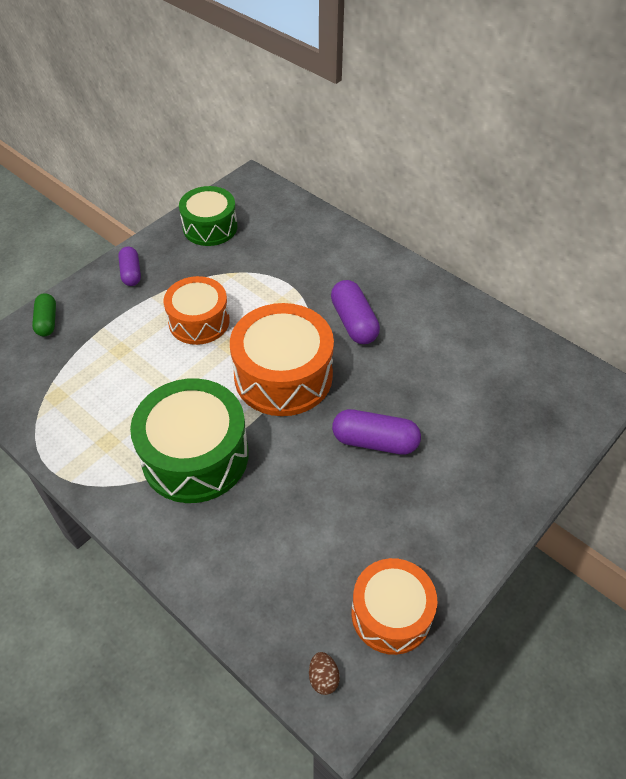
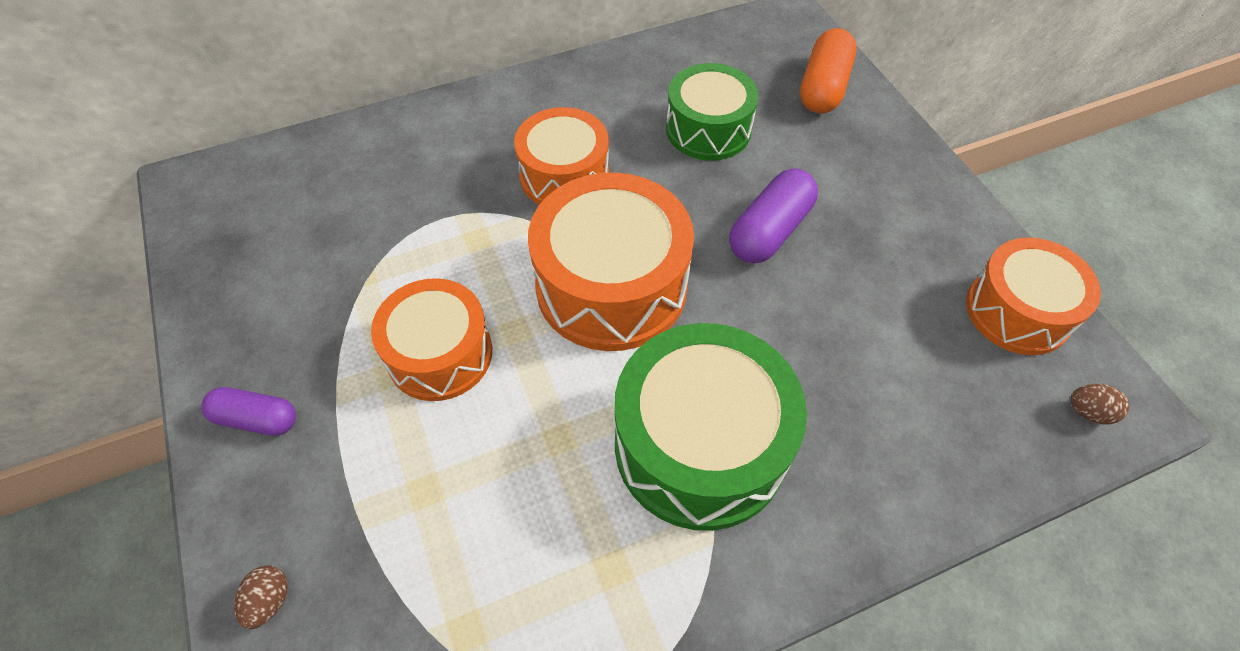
camera: 65 degrees left, 5 degrees up
(47, 321) = (269, 601): green capsule -> brown egg
(210, 227) = (245, 271): green drum -> green drum (708, 129)
(354, 322) = (564, 175): purple capsule -> orange drum
(540, 433) = (823, 87): none -> orange capsule

